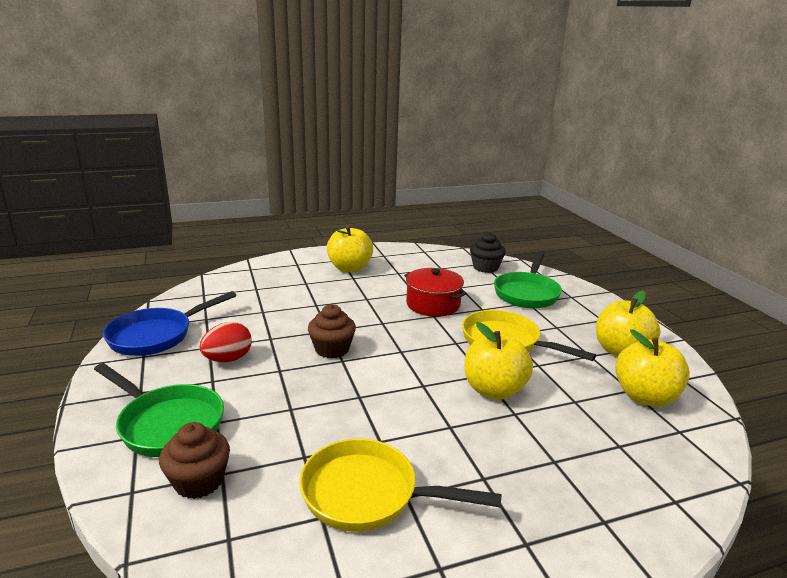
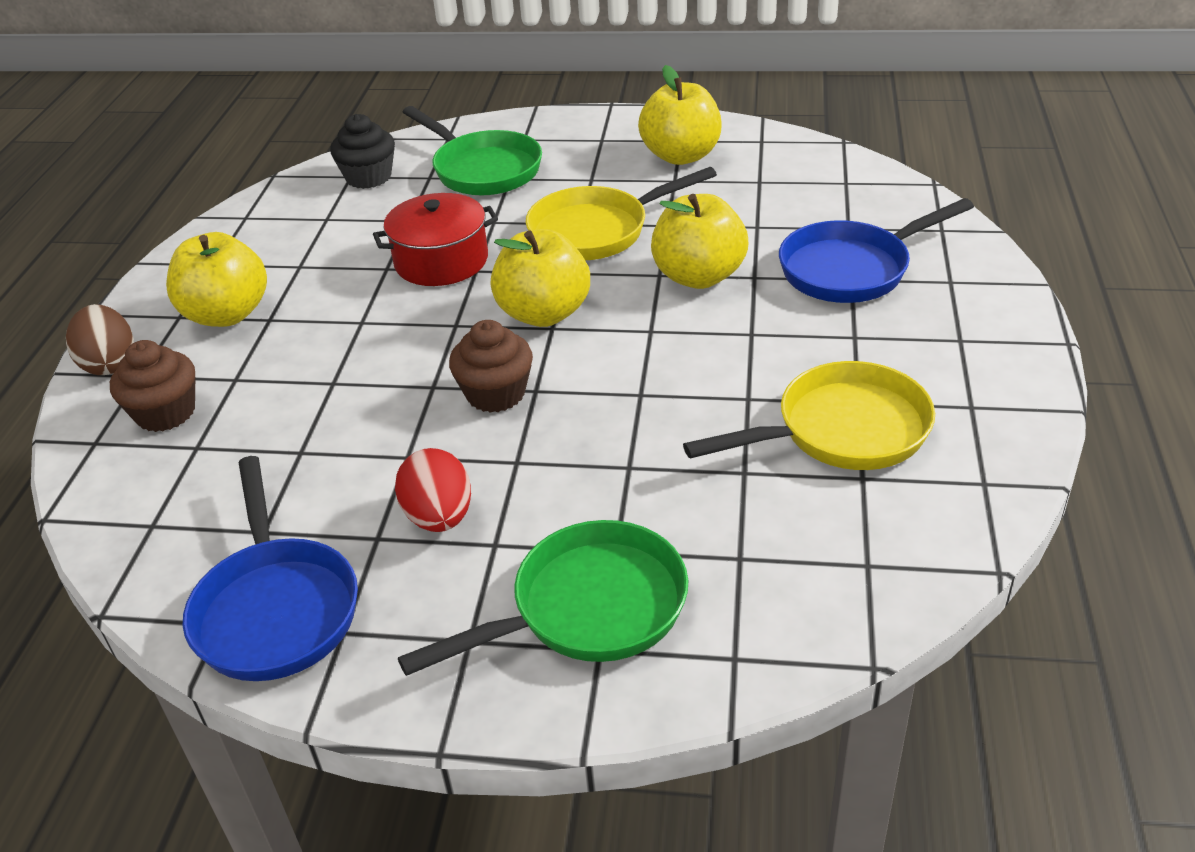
camera: 60 degrees left, 15 degrees up
(199, 481) = (745, 583): brown cupcake -> brown cupcake (165, 413)
(301, 257) = (110, 363): none -> brown egg
(368, 494) = (841, 431): yellow pan -> yellow pan turned 150 degrees counterclockwise
(567, 459) = (852, 269): none -> blue pan
(645, 397) = (778, 178): yellow apple -> yellow apple (544, 313)

